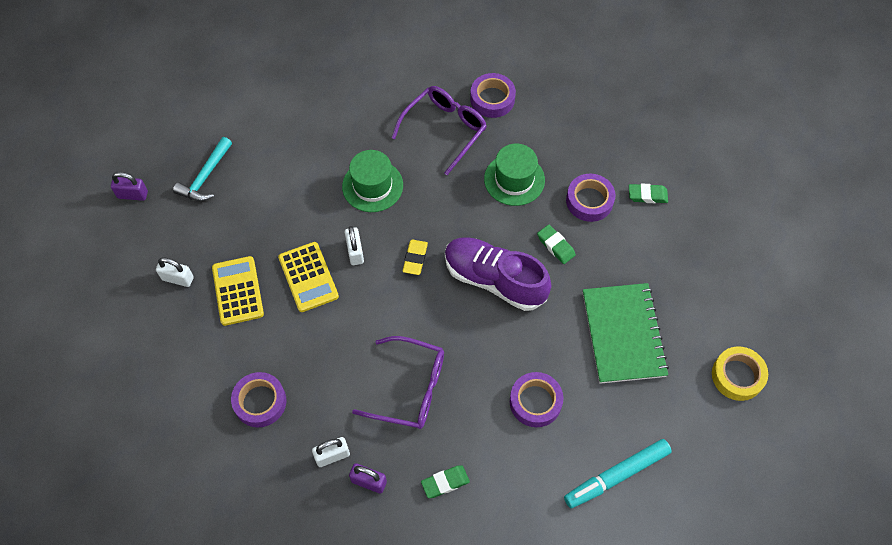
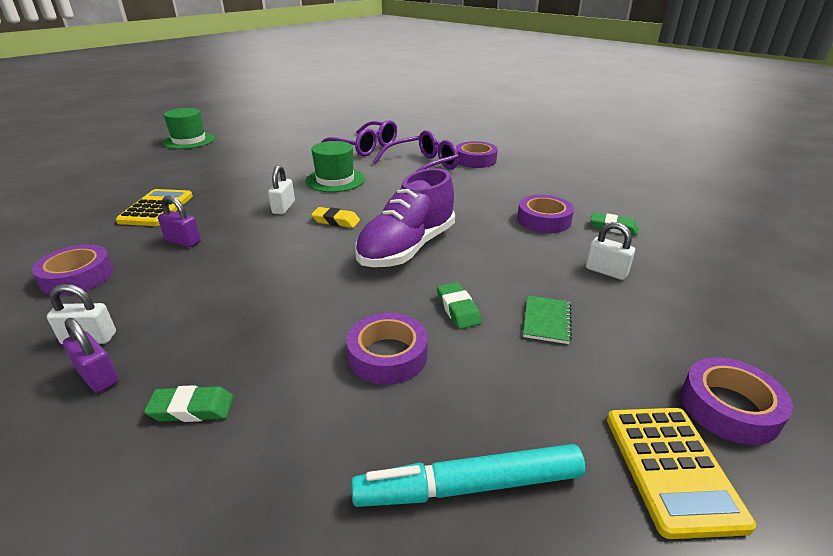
camera: 20 degrees right, 30 degrees down
(132, 195) = (146, 156): purple padlock -> purple padlock (183, 241)
(178, 278) = (119, 194): white padlock -> white padlock (606, 271)
(205, 177) = (208, 157): turquoise hammer -> none
(308, 277) = (226, 213): yellow calculator -> yellow calculator (671, 468)
(410, 389) = (242, 305): purple glasses -> purple glasses (365, 147)
(415, 259) = (336, 221): yellow eraser -> yellow eraser turned 75 degrees clockwise
(494, 280) = (407, 248): purple shoe -> purple shoe turned 105 degrees counterclockwise
(514, 179) = (470, 197): green hat -> green hat (189, 141)
(555, 246) = (491, 240): green eraser -> green eraser (458, 309)
(623, 334) = (546, 321): green notebook -> green notebook, size x0.45
(737, 376) = (729, 407): yellow tape -> purple tape

